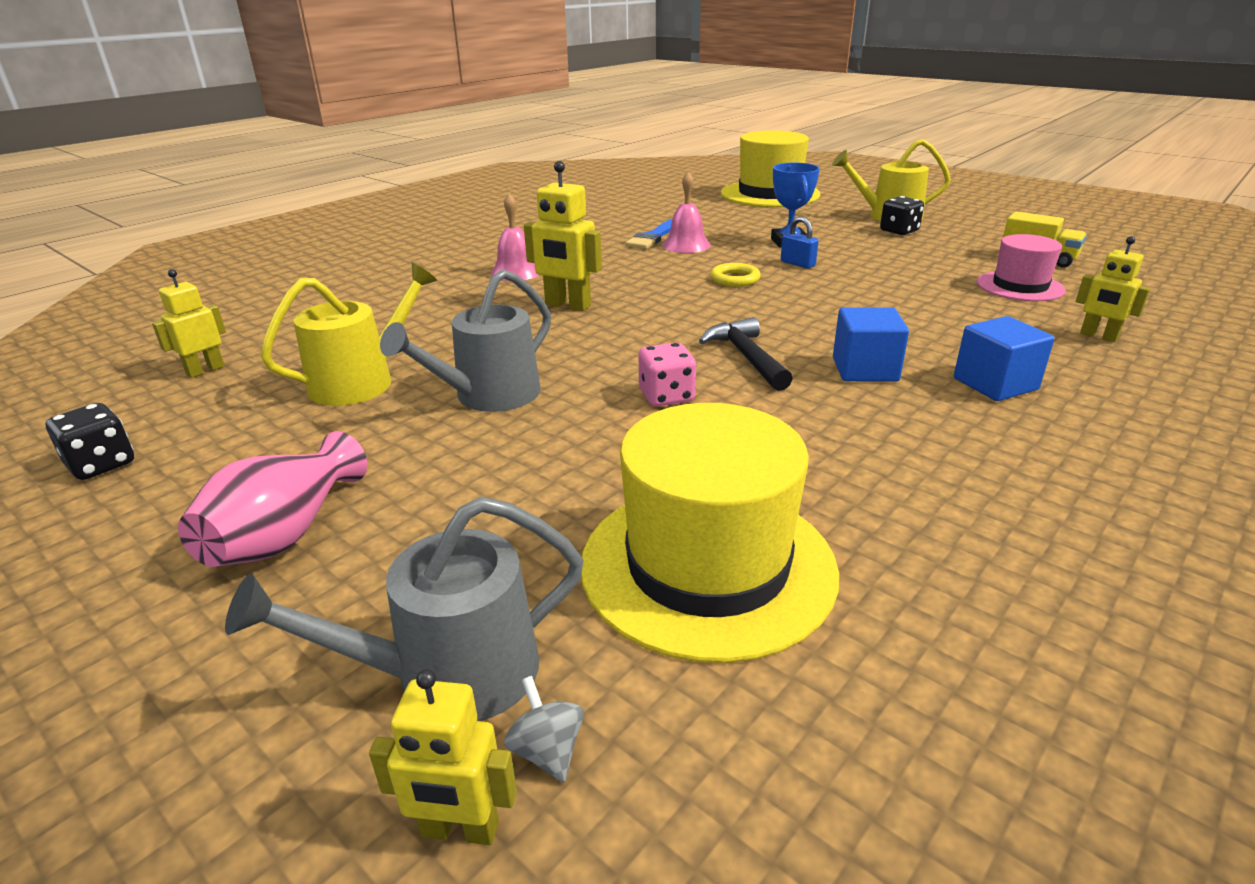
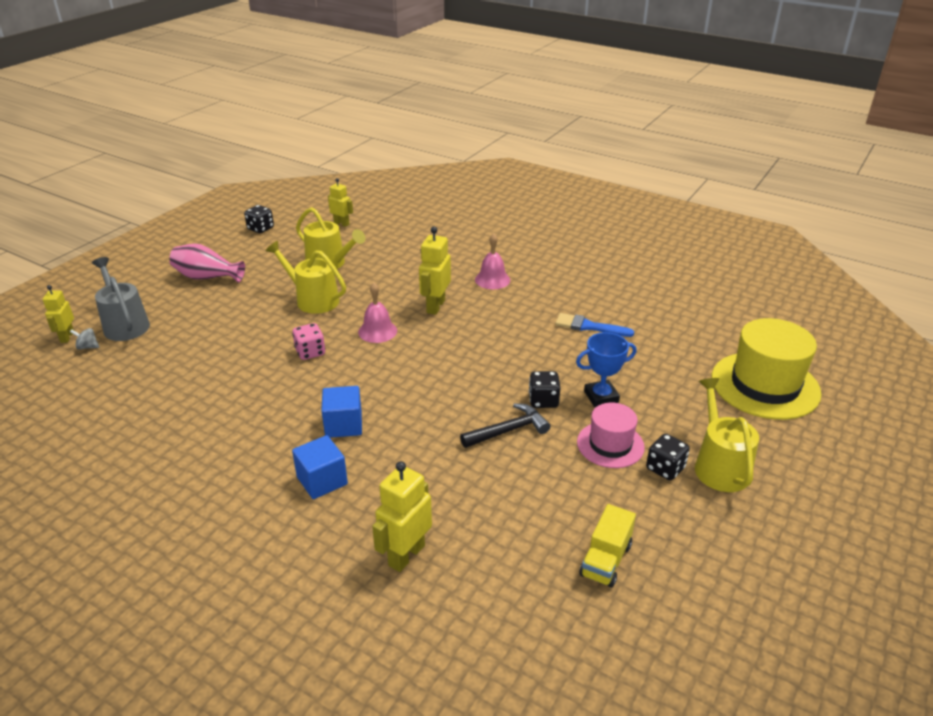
camera: 80 degrees right, 5 degrees up
(489, 396) = (313, 300): grey watering can -> yellow watering can
(547, 751) = (88, 347): grey spinning top -> grey spinning top turned 135 degrees counterclockwise
(686, 245) = (574, 343): pink bell -> pink bell (377, 331)
(707, 566) = (165, 372): yellow hat -> none
(735, 279) = (499, 370): yellow ring -> none
(747, 357) = (360, 378): black hammer -> black hammer (508, 431)
(797, 264) = (543, 401): blue padlock -> black dice
(1020, 286) = (517, 530): pink hat -> pink hat (610, 444)
(1098, 336) = (406, 555): yellow robot -> yellow robot, size x1.55

